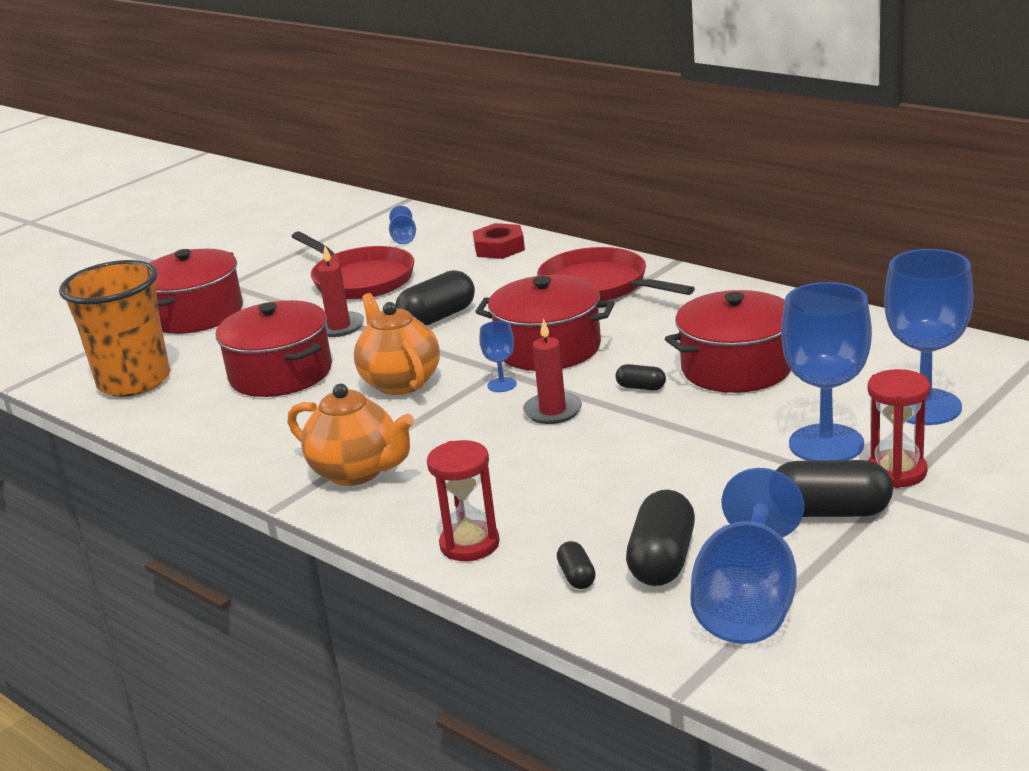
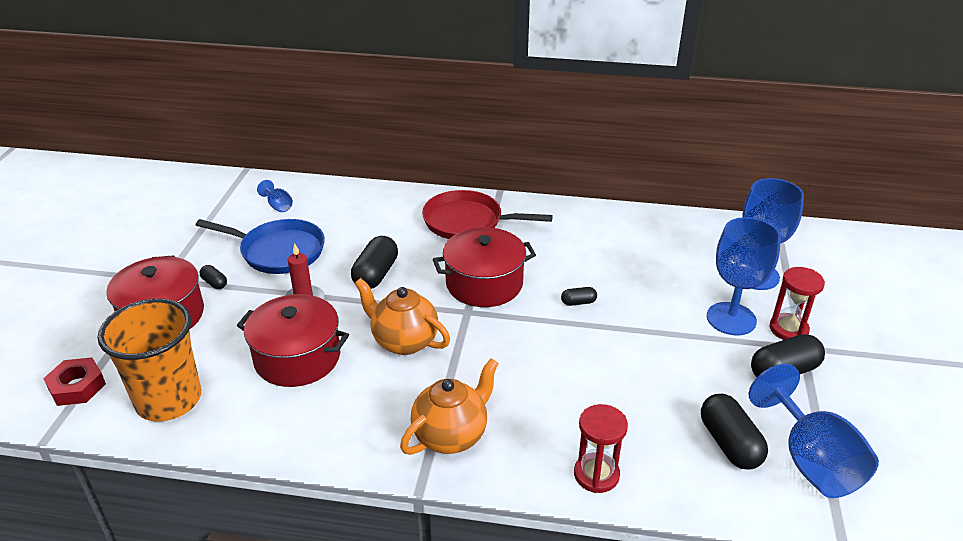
camera: 35 degrees left, 10 degrees up
(357, 472) = (451, 435): orange teapot -> orange teapot turned 45 degrees counterclockwise
(360, 279) = (278, 251): red pan -> blue pan
(499, 248) = (363, 202): red nut -> red nut (77, 386)
(502, 385) = (482, 324): blue goblet -> none
(553, 411) = (539, 338): red candle -> none
(577, 576) = (692, 477): black capsule -> black capsule (214, 283)
(736, 368) = (622, 271): red pot -> none

